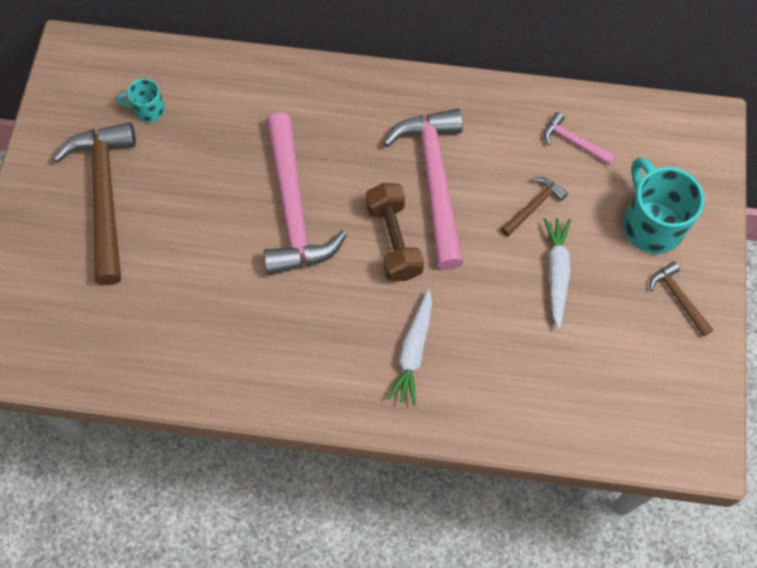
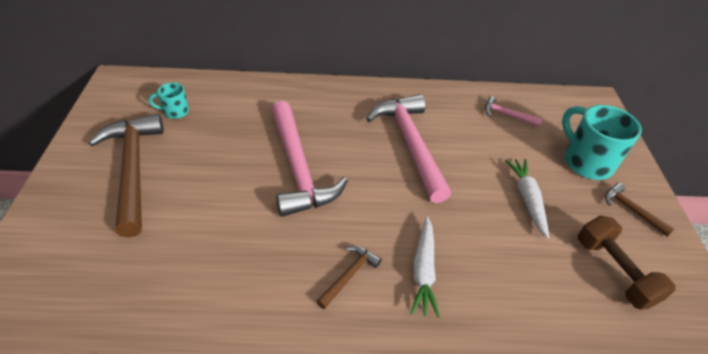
camera: 10 degrees left, 20 degrees down
(394, 240) = (387, 185): brown dumbbell -> brown dumbbell (614, 271)
(533, 206) = (492, 155): brown hammer -> brown hammer (349, 275)

